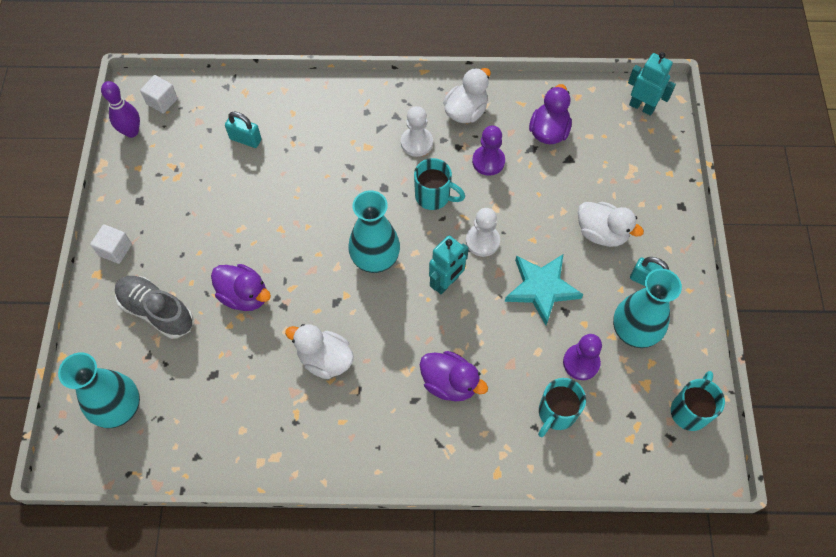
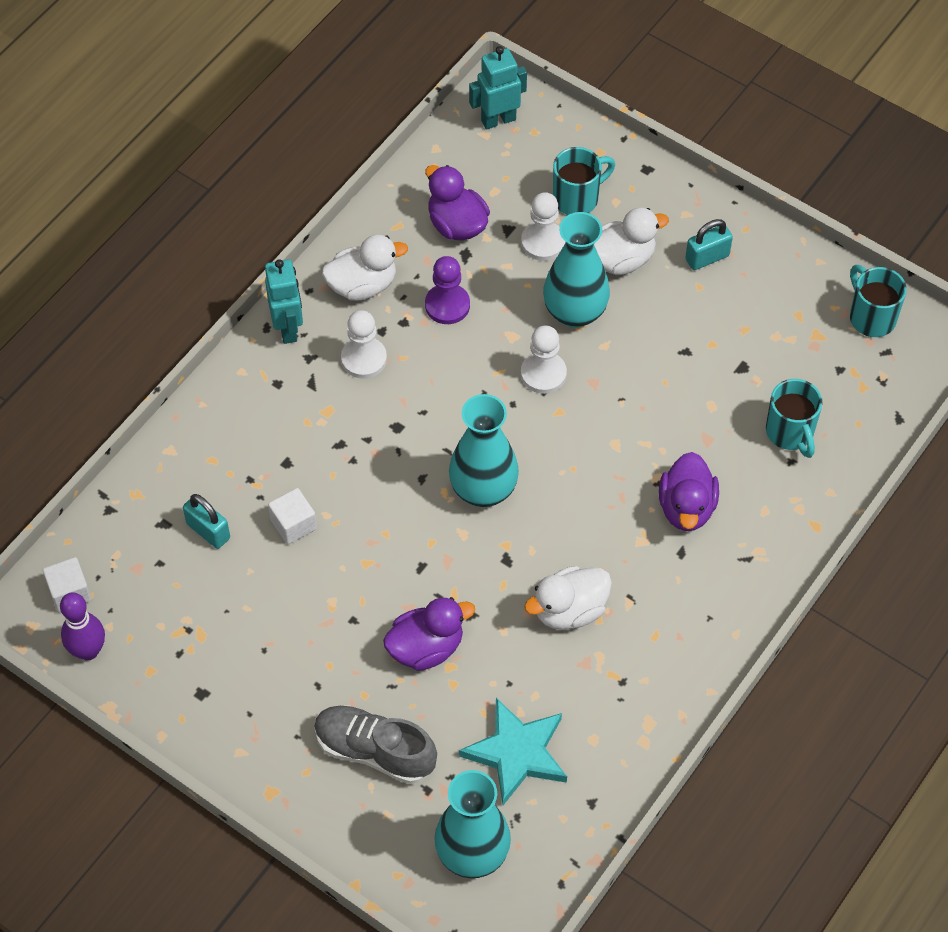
camera: 55 degrees left, 5 degrees down
(115, 250) = (252, 755): white cube -> white cube (293, 524)
(157, 311) = (375, 751): grey shoe -> grey shoe turned 45 degrees clockwise
(245, 139) = (208, 531): turquoise padlock -> turquoise padlock turned 75 degrees clockwise
(434, 197) = (449, 385): turquoise mug -> turquoise mug (577, 198)
(446, 283) = (567, 439): turquoise robot -> turquoise robot (288, 328)
(449, 383) = (686, 508): purple duck -> purple duck turned 120 degrees clockwise
(466, 111) = (362, 285): white duck -> white duck turned 90 degrees clockwise
(541, 288) = (643, 355): turquoise star -> turquoise star (517, 753)
(576, 183) = (543, 242): none -> white pawn
(581, 362) = (752, 375): purple pawn -> none
(634, 331) = (753, 307): turquoise vase -> turquoise vase (575, 312)

